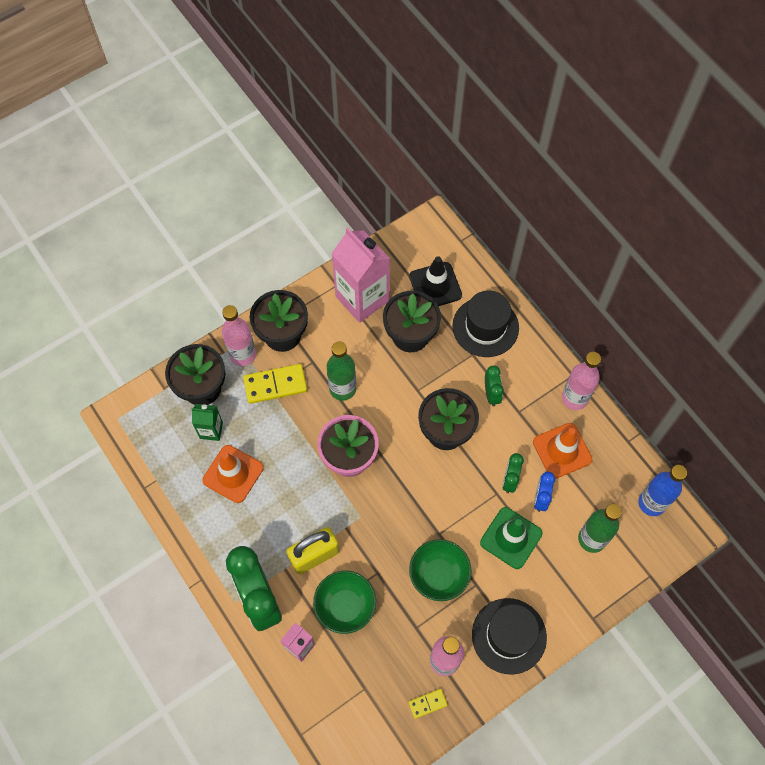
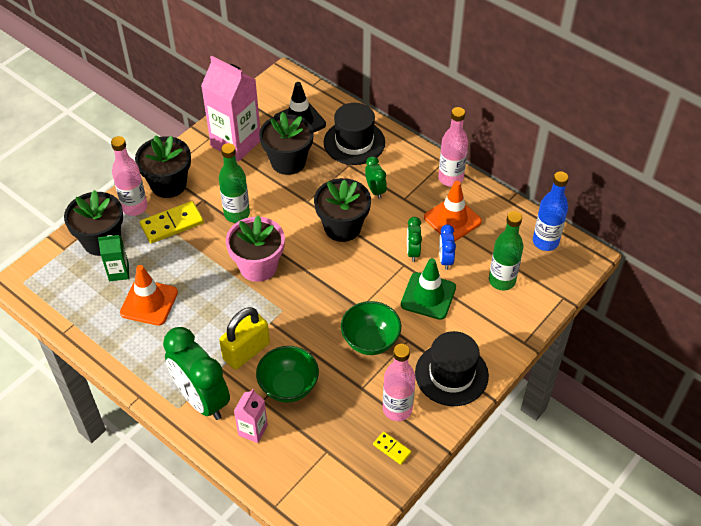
camera: 15 degrees left, 15 degrees down
(427, 703) = (392, 449): yellow domino -> yellow domino turned 75 degrees clockwise

